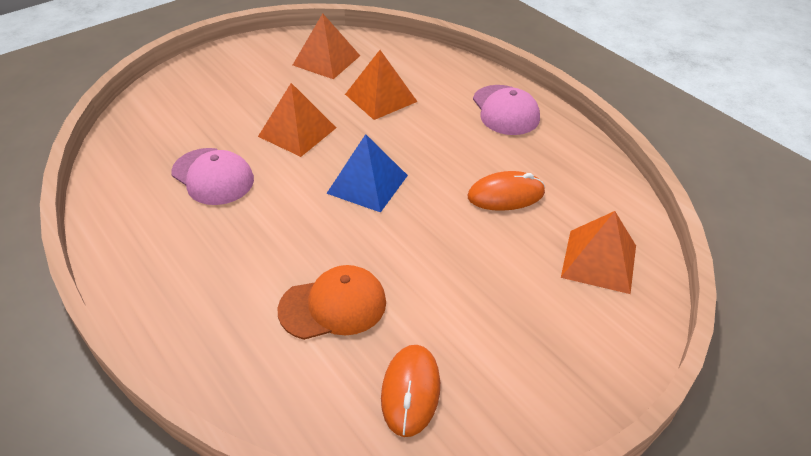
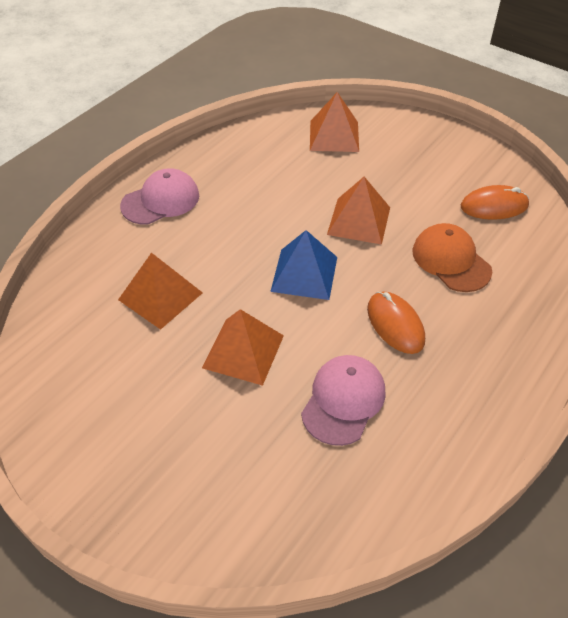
camera: 105 degrees left, 5 degrees up
(326, 60) = (88, 367): orange pyramid -> orange pyramid (359, 220)
(506, 195) = (283, 187): orange mouse -> orange mouse (395, 324)

